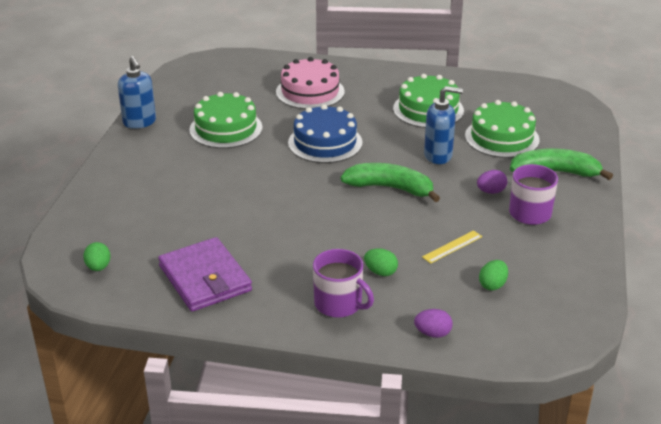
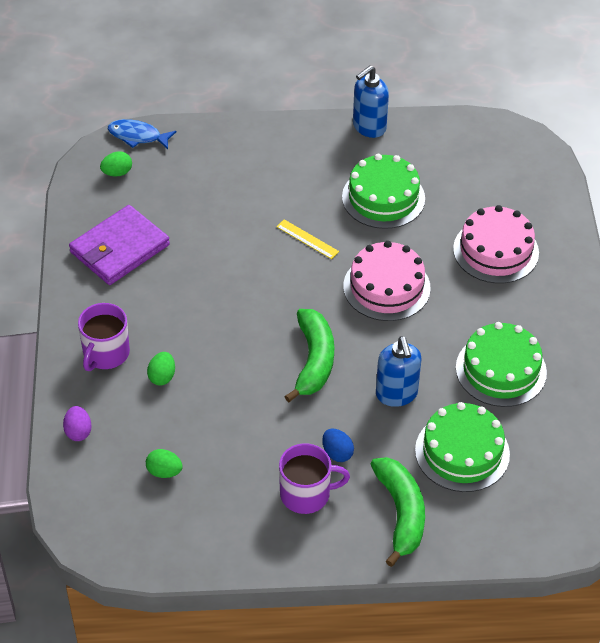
camera: 75 degrees right, 15 degrees up
(56, 247) = (137, 136): none -> blue fish
(325, 142) = (386, 287): blue cake -> pink cake
(452, 246) = (221, 430): yellow ruler -> yellow ruler (307, 239)
(491, 191) = (337, 453): purple egg -> blue egg

